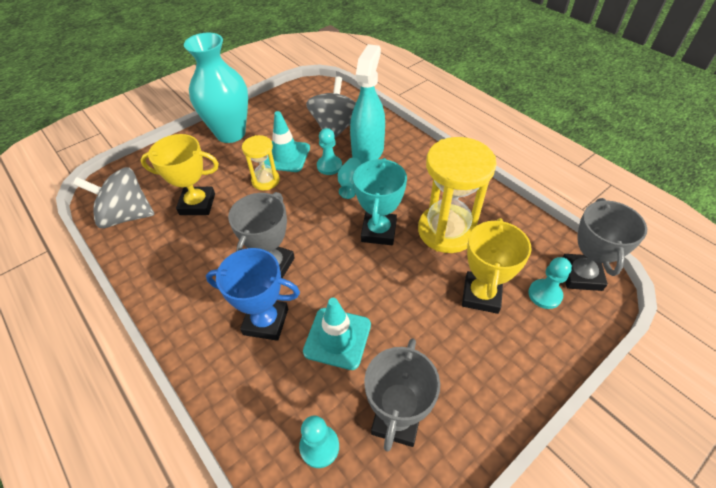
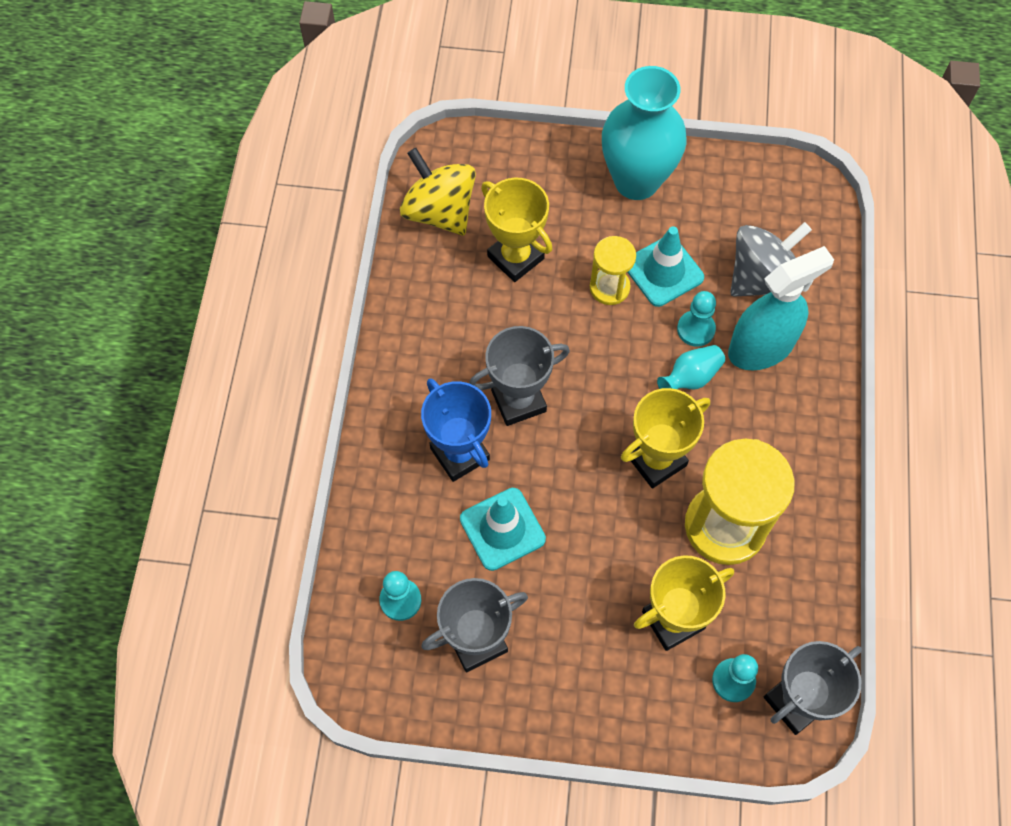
camera: 45 degrees right, 15 degrees up
(127, 216) = (439, 212): grey spinning top -> yellow spinning top
(379, 231) = (656, 460): turquoise trophy -> yellow trophy

